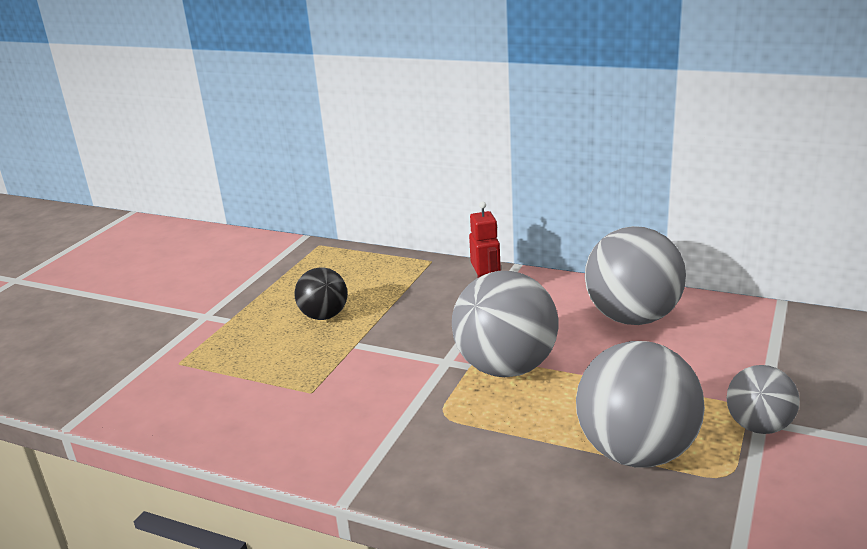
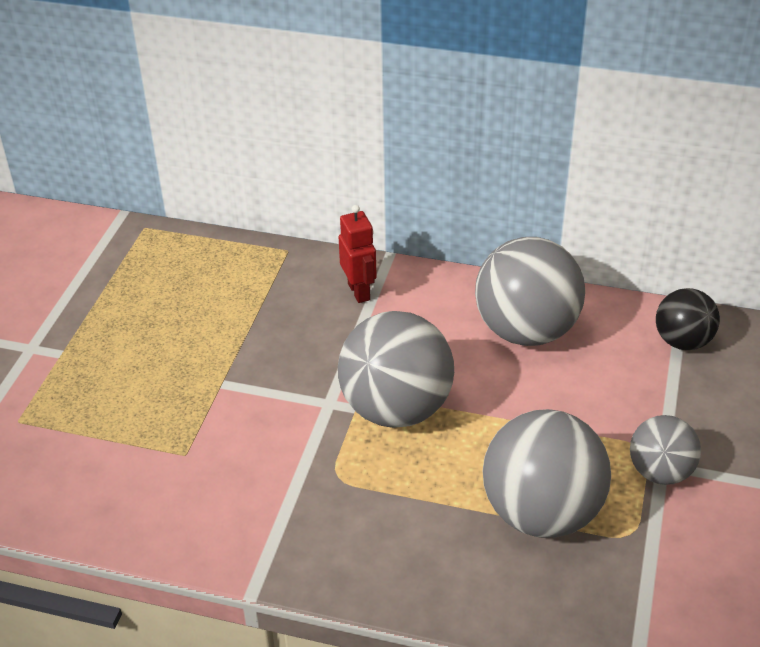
camera: 10 degrees left, 15 degrees up
(324, 316) = (176, 342): black ball -> black ball (682, 341)

